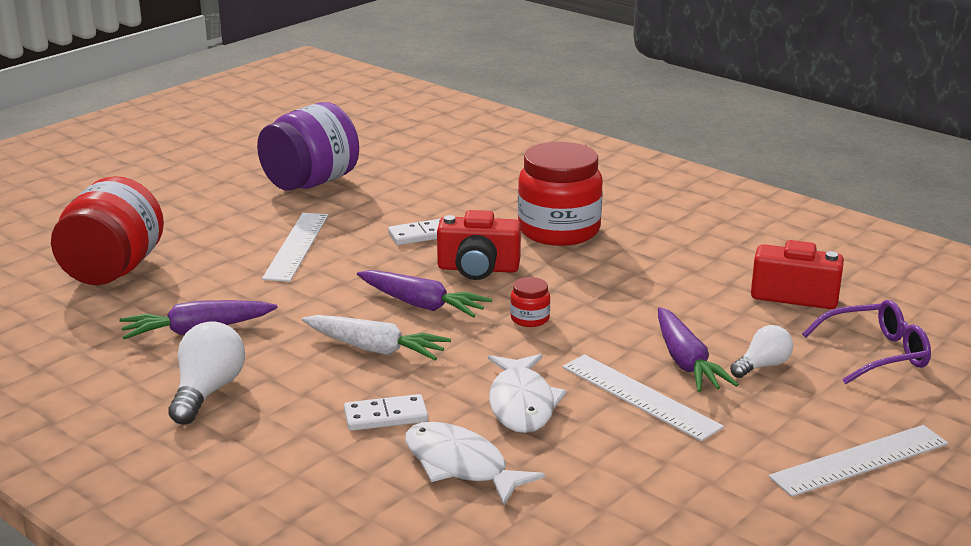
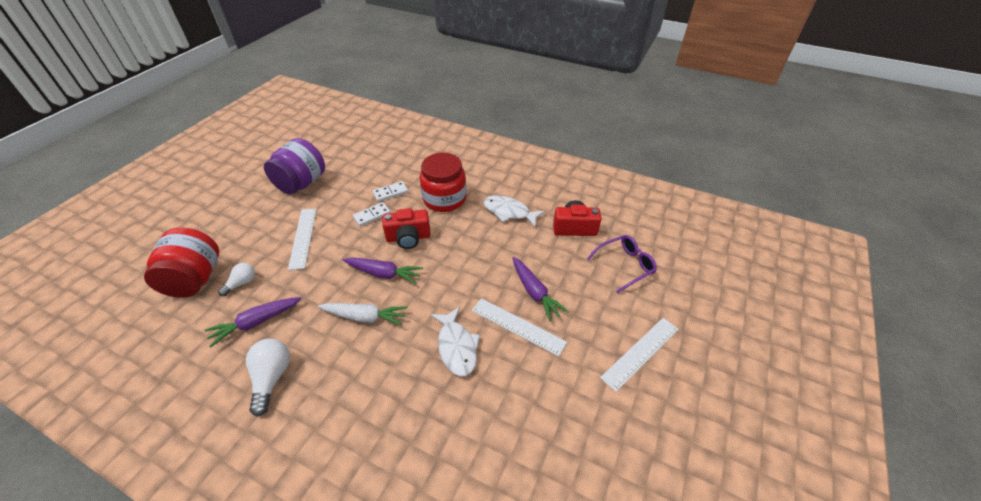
camera: 15 degrees left, 20 degrees up
(386, 416) = (383, 375): white domino -> white domino (390, 193)
(460, 465) = (434, 409): white fish -> white fish (509, 212)
(530, 319) = (445, 273): red jar -> none
(762, 366) = (573, 287): white light bulb -> white light bulb (242, 283)

